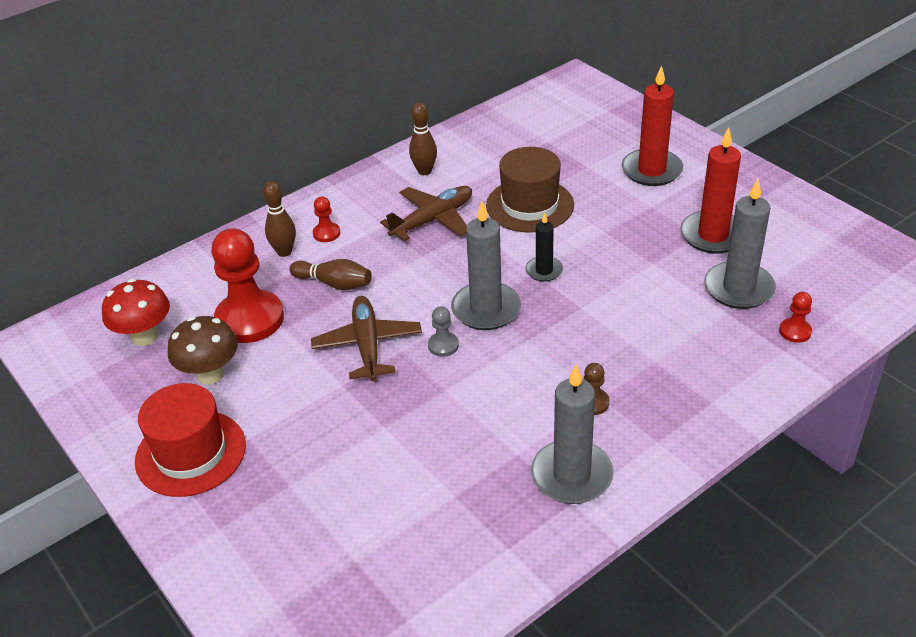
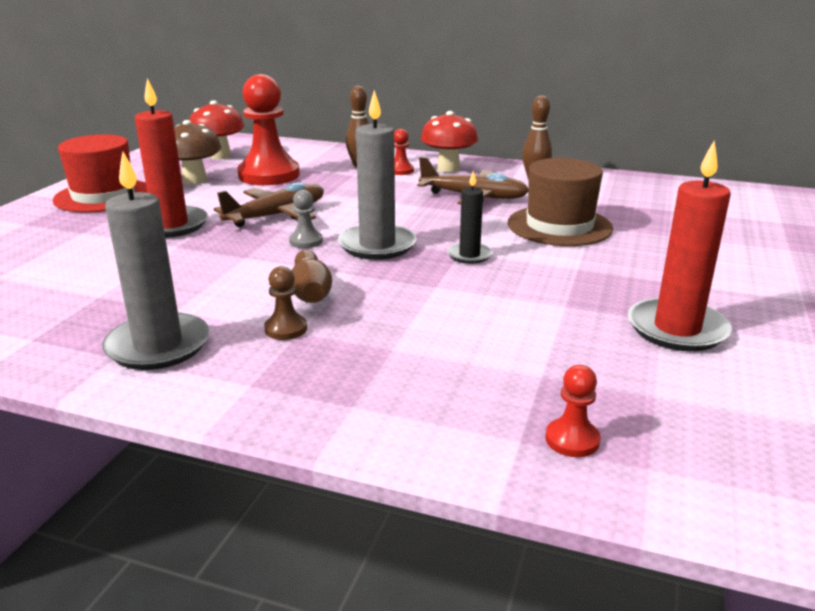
camera: 55 degrees right, 15 degrees down
(334, 283) = (342, 187): brown bowling pin -> brown bowling pin (310, 292)
(351, 205) = (448, 169): none -> red mushroom
(651, 170) = (727, 266): red candle -> red candle (171, 225)
(739, 288) = (600, 372): grey candle -> none

